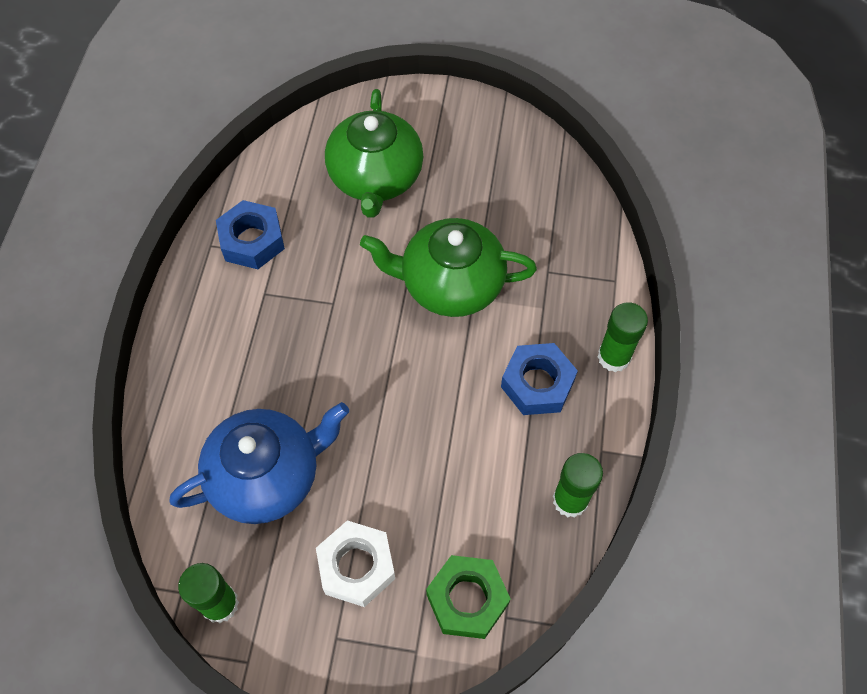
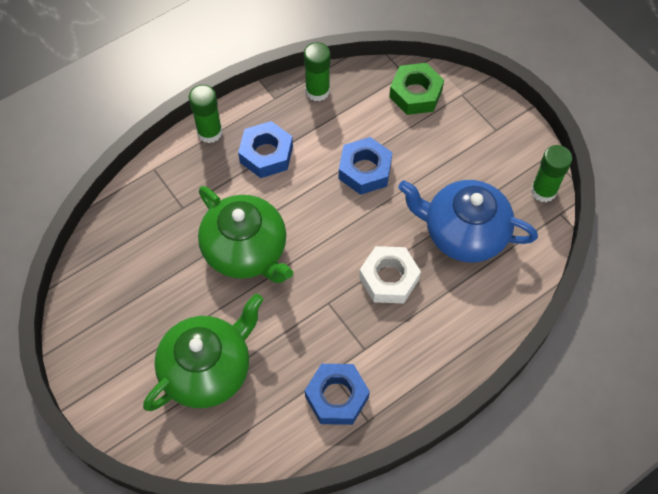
camera: 135 degrees left, 0 degrees up
(356, 566) = (456, 150): white nut -> white nut (389, 279)
(427, 454) = (365, 170): none -> blue nut

